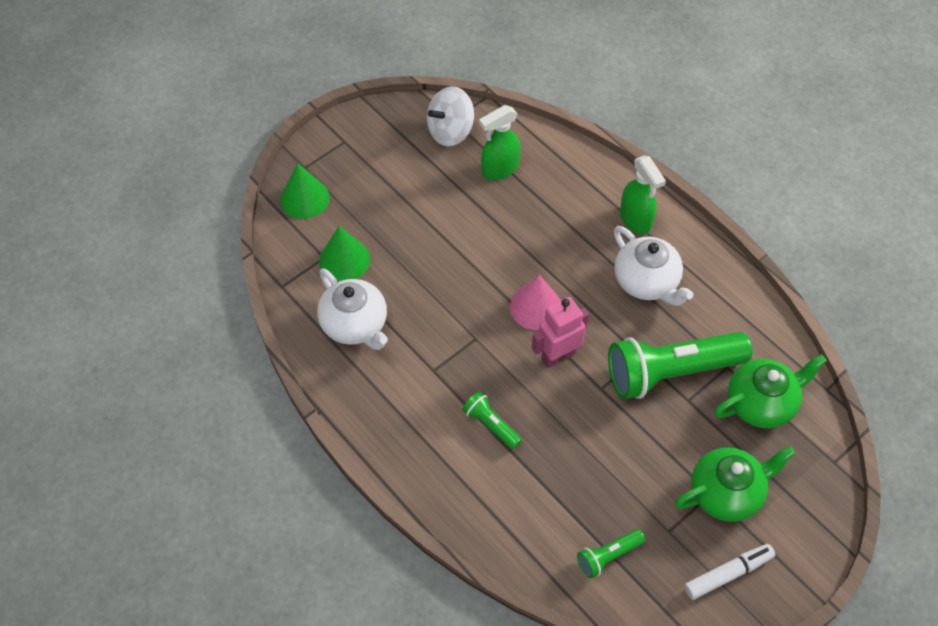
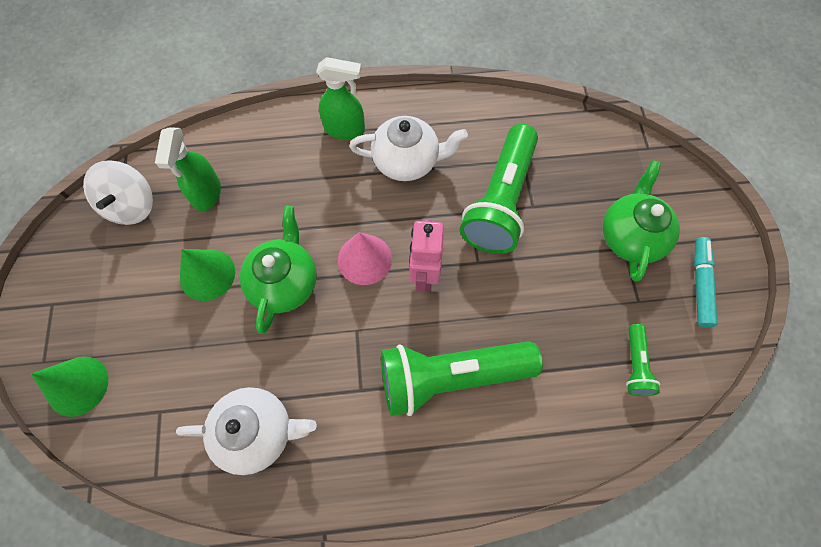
camera: 55 degrees left, 10 degrees up
(344, 260) = (179, 393): green cone -> green cone (207, 274)
(490, 425) = (451, 377): green flashlight -> green flashlight, size x2.18
(728, 574) = (700, 284): white marker -> turquoise marker
(761, 403) = (569, 159): green teapot -> green teapot (284, 282)

